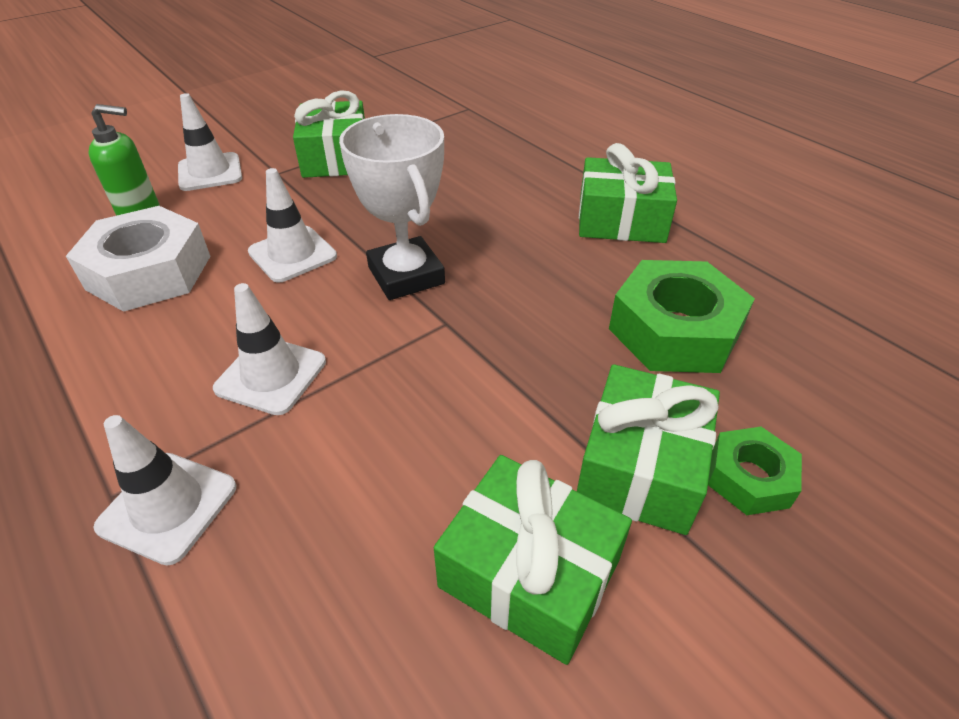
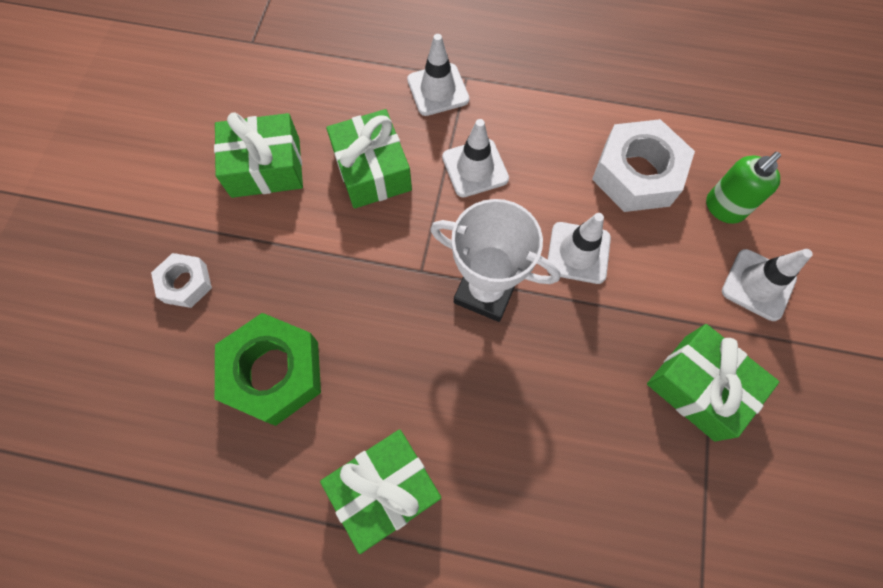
camera: 140 degrees right, 25 degrees up
(641, 467) = (244, 251): green gift -> green gift (372, 170)
(749, 478) = (186, 283): green nut -> white nut

